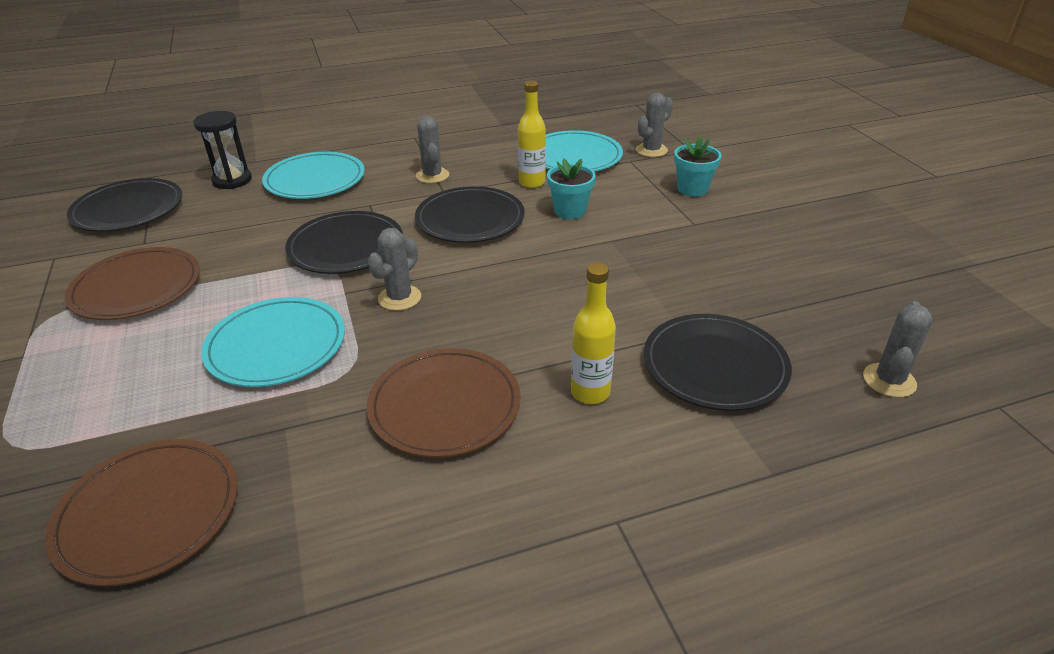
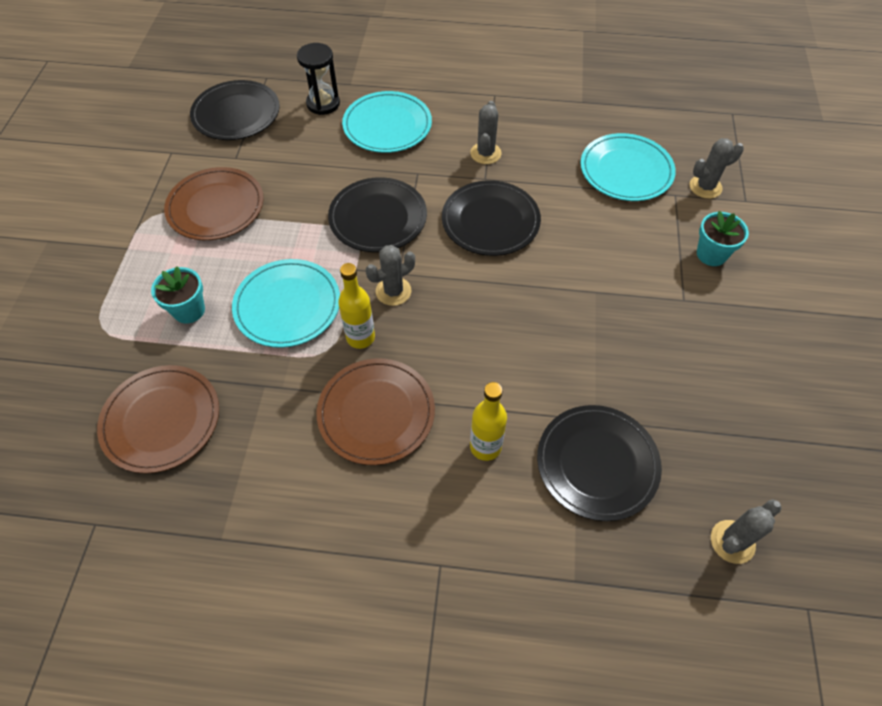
camera: 25 degrees right, 20 degrees up
(532, 182) = (567, 193): yellow bottle -> yellow bottle (360, 337)
(570, 211) = (581, 242): turquoise flower pot -> turquoise flower pot (189, 310)

